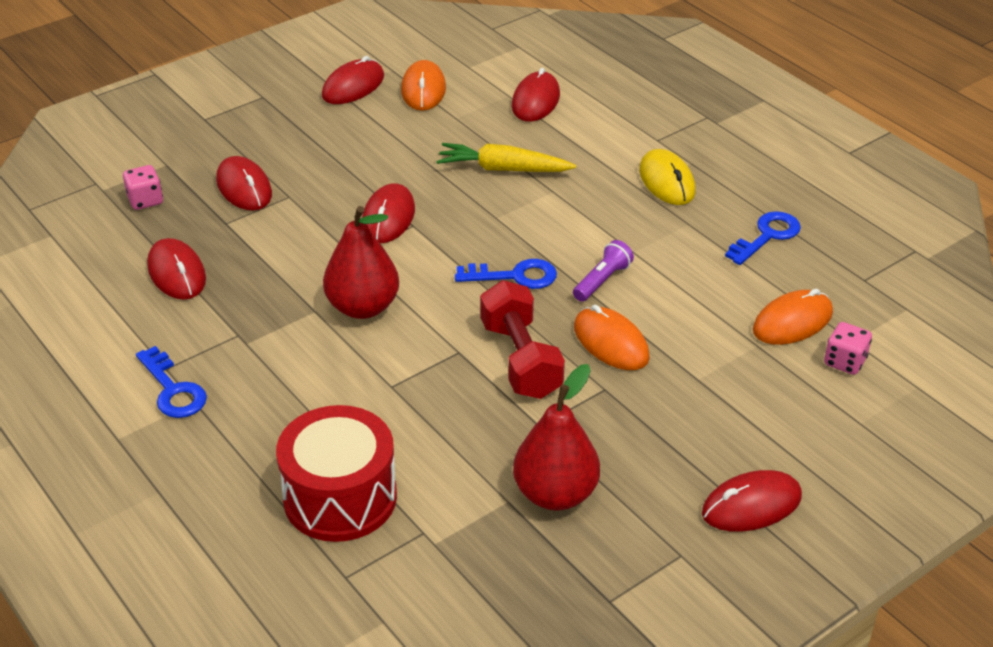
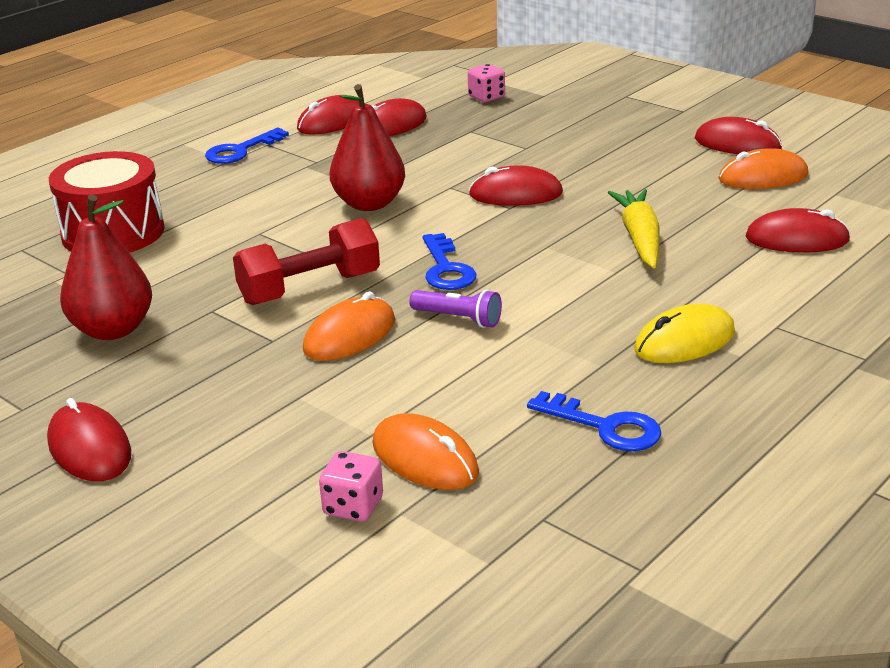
camera: 80 degrees right, 10 degrees down
(244, 187) = (527, 128): red mouse -> red mouse (333, 122)

